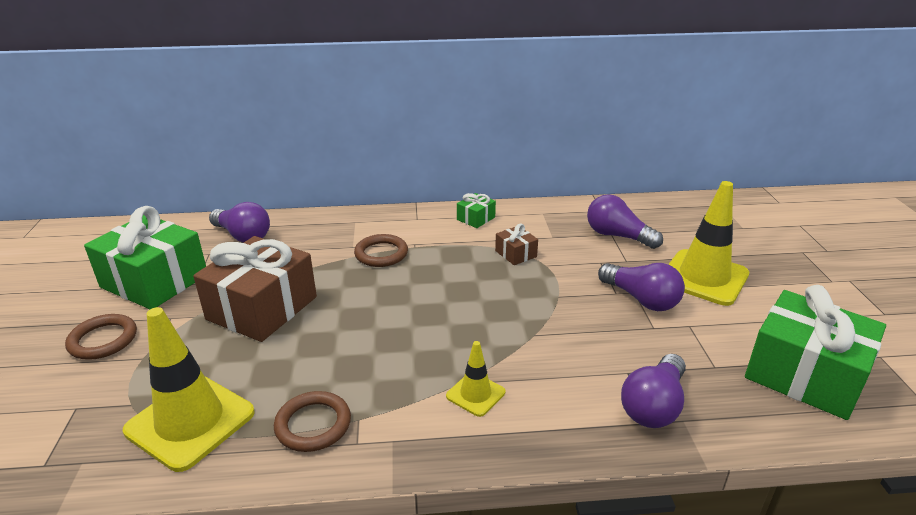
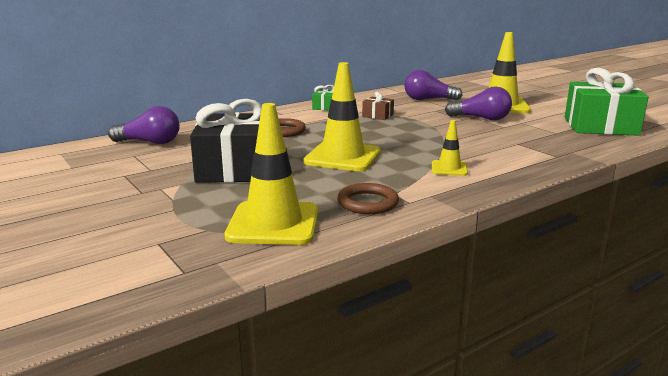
camera: 30 degrees left, 10 degrees down
(103, 340) = (117, 210): brown ring -> none
(154, 281) = (108, 176): green gift -> none
(262, 308) = (234, 168): brown gift -> black gift
(385, 325) = (342, 157): none -> yellow traffic cone
(653, 406) = (550, 151): purple light bulb -> none

